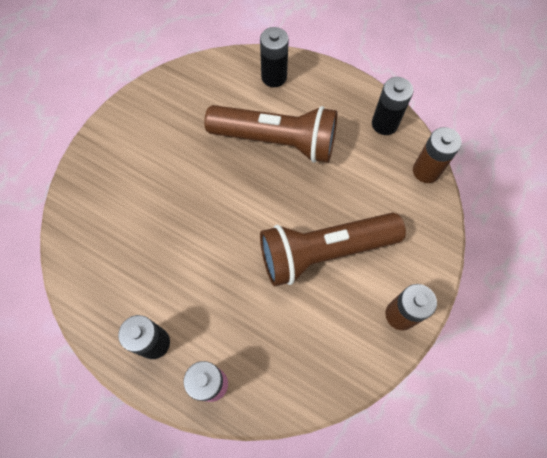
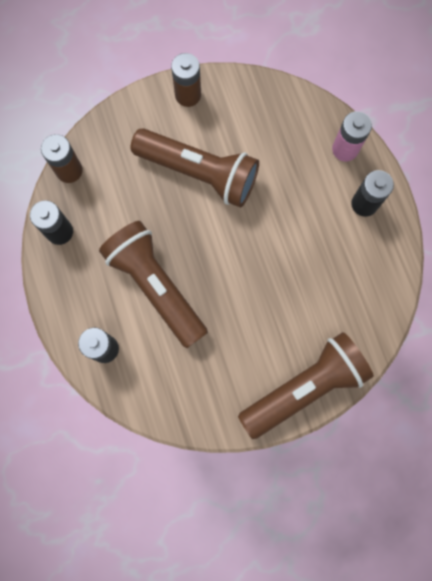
camera: 140 degrees left, 10 degrees up
(102, 156) = (305, 387): none -> brown flashlight

